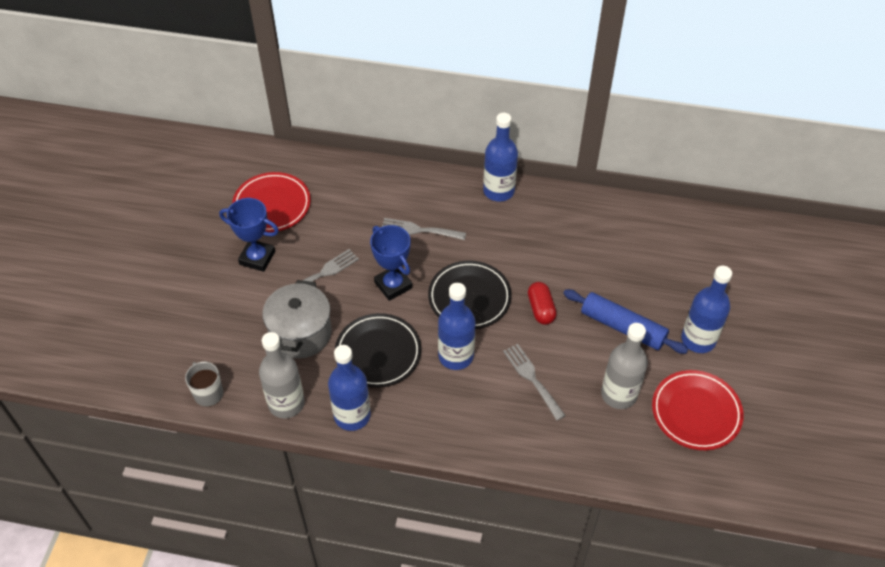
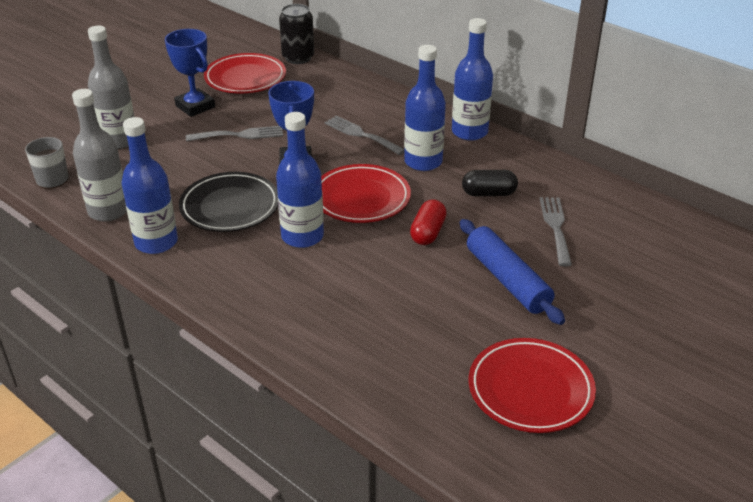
camera: 30 degrees right, 15 degrees down
(297, 161) = (298, 58): none -> black can
(301, 333) = (176, 168): grey pot -> none
(469, 297) = (361, 198): black plate -> red plate
(532, 378) = (364, 284): grey fork -> grey fork (555, 227)
(556, 250) = (488, 193): none -> black capsule
(618, 394) = (449, 335): grey bottle -> grey bottle (119, 140)
(698, 339) = (591, 324): blue bottle -> blue bottle (423, 162)

